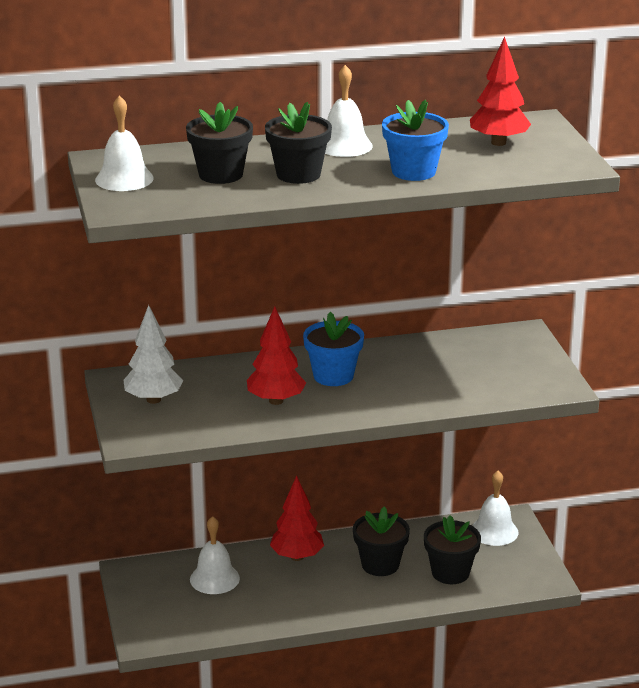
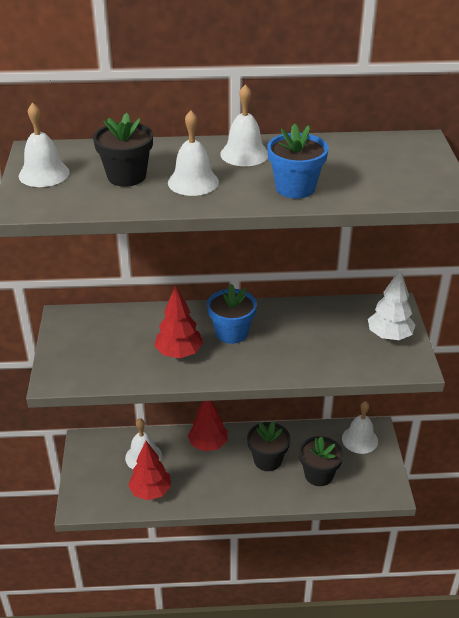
camera: 10 degrees right, 10 degrees up
(153, 399) = (85, 341): white tree -> white tree (389, 336)
(298, 174) = (193, 182): black flower pot -> white bell
(498, 142) = (380, 162): red tree -> red tree (151, 491)

